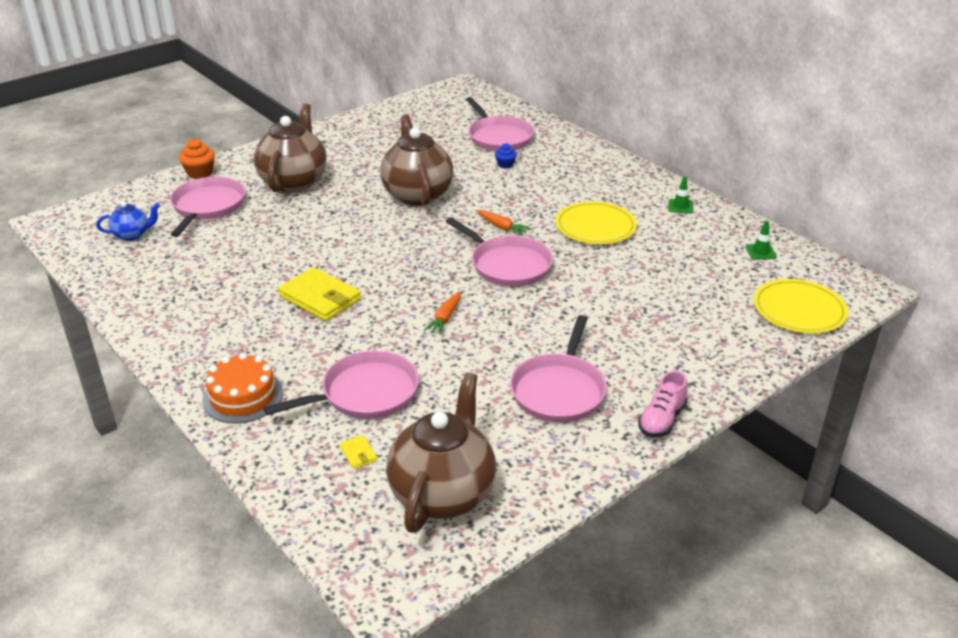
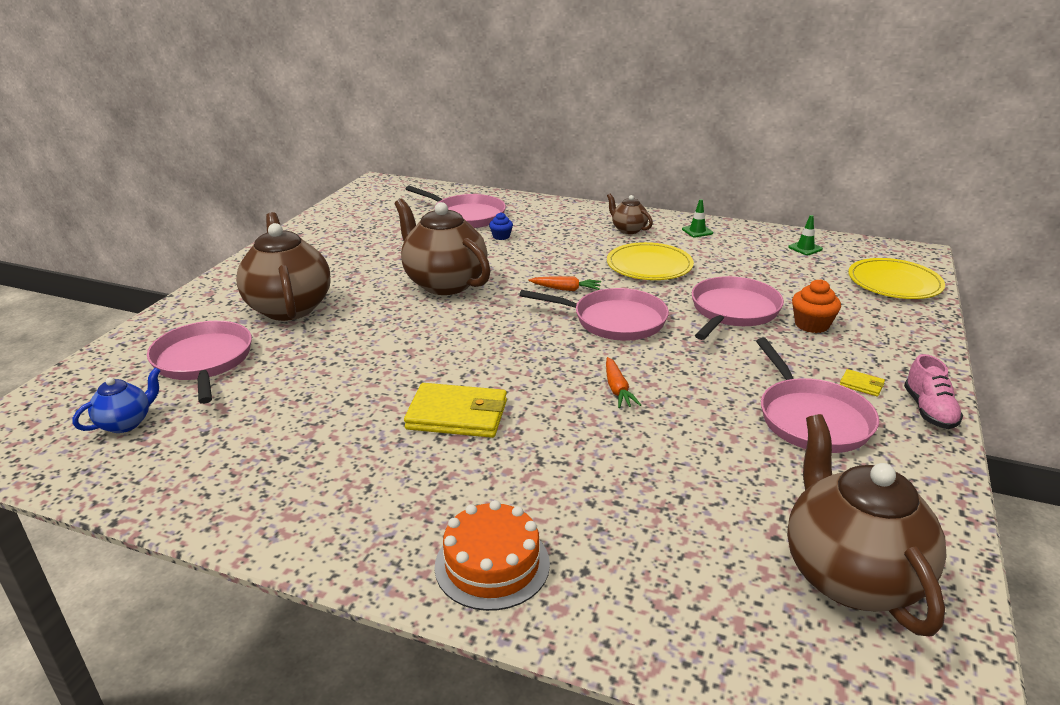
camera: 30 degrees left, 5 degrees down
(200, 173) = (154, 328): orange cupcake -> orange cupcake (811, 325)
(358, 454) = (709, 573): yellow wallet -> yellow wallet (861, 385)
(365, 393) = (632, 499): pink pan -> pink pan (733, 311)
(619, 188) = (628, 229): none -> brown teapot

